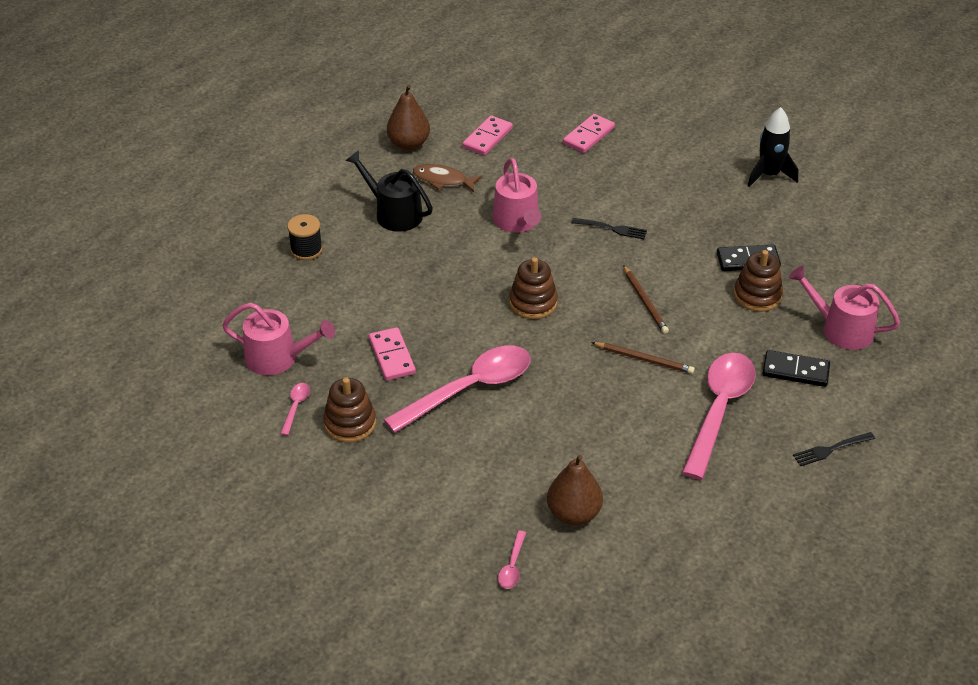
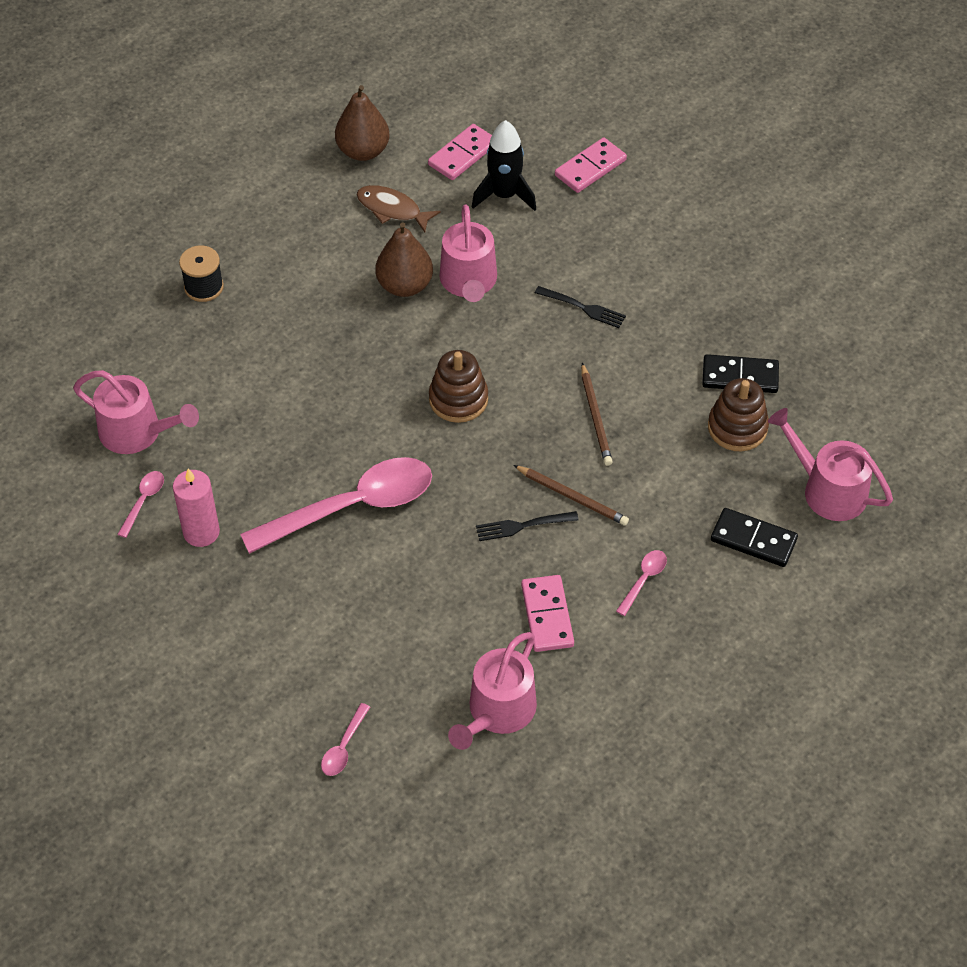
camera: 10 degrees right, 10 degrees up
(350, 423) = (201, 532): brown stacking toy -> pink candle
(392, 356) = (271, 449): pink domino -> pink domino (547, 615)
(394, 213) = (321, 250): black watering can -> none
(573, 513) = (432, 690): brown pear -> brown pear (404, 286)
(632, 521) = (498, 711): none -> pink watering can
(719, 410) = (643, 580): pink spoon -> pink spoon, size x0.41
(769, 175) = (804, 255): black rocket -> black rocket (504, 195)
(831, 449) = (764, 653): black fork -> black fork (522, 526)

